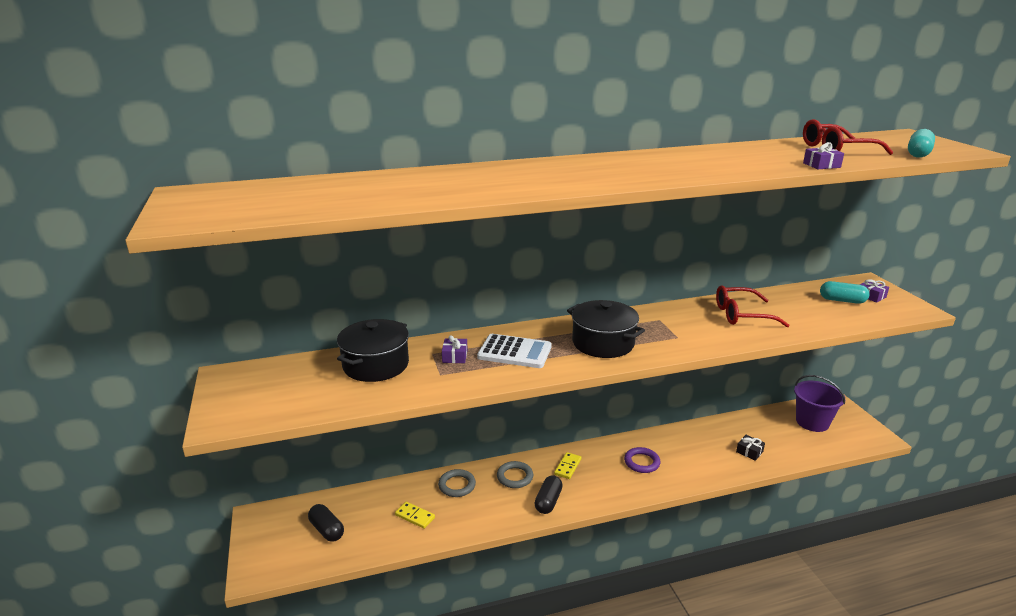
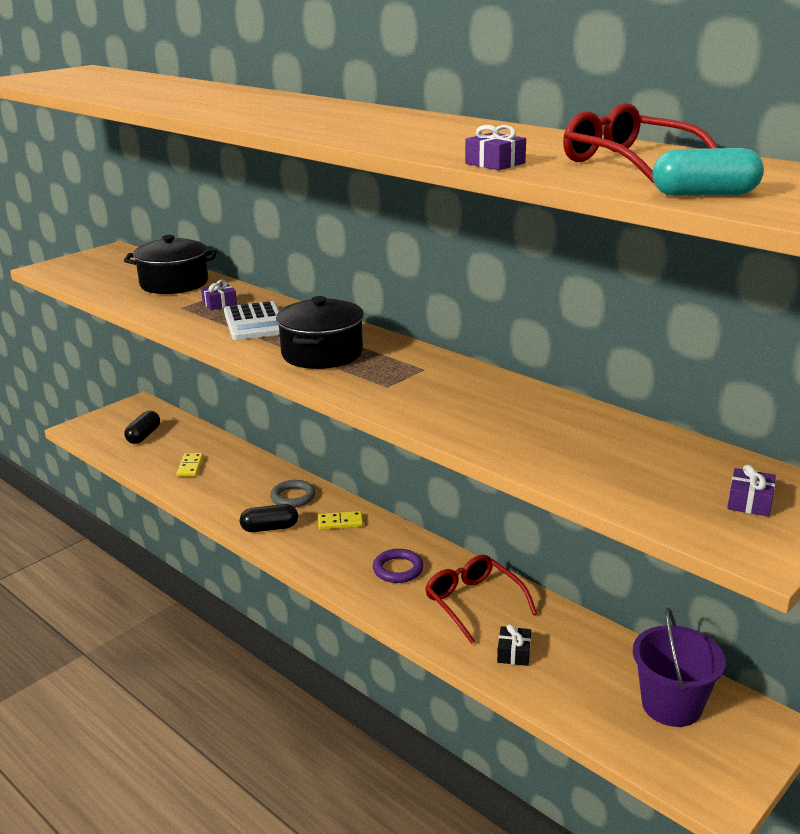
camera: 60 degrees right, 0 degrees up
(457, 485) = (251, 471): grey ring -> none
(742, 315) = (510, 413): red glasses -> red glasses (474, 603)
(842, 300) = (685, 478): turquoise capsule -> none

